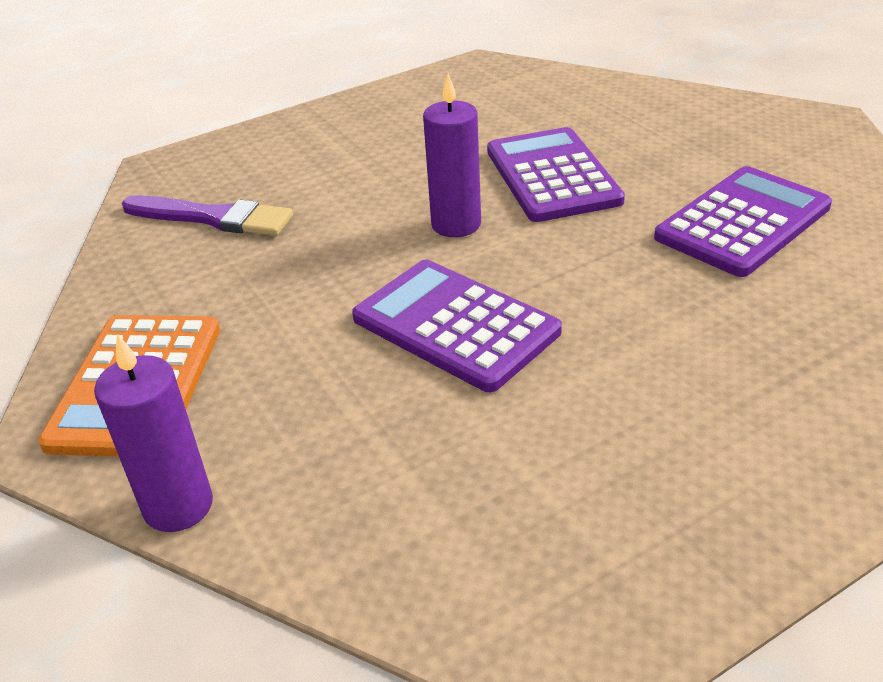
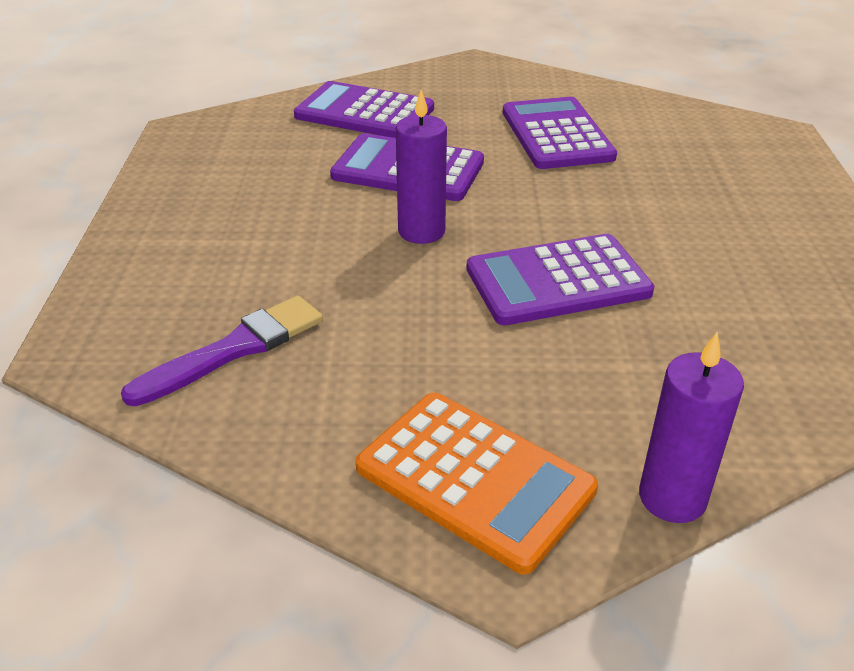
camera: 60 degrees left, 0 degrees up
(624, 115) = (364, 112): none -> purple calculator

